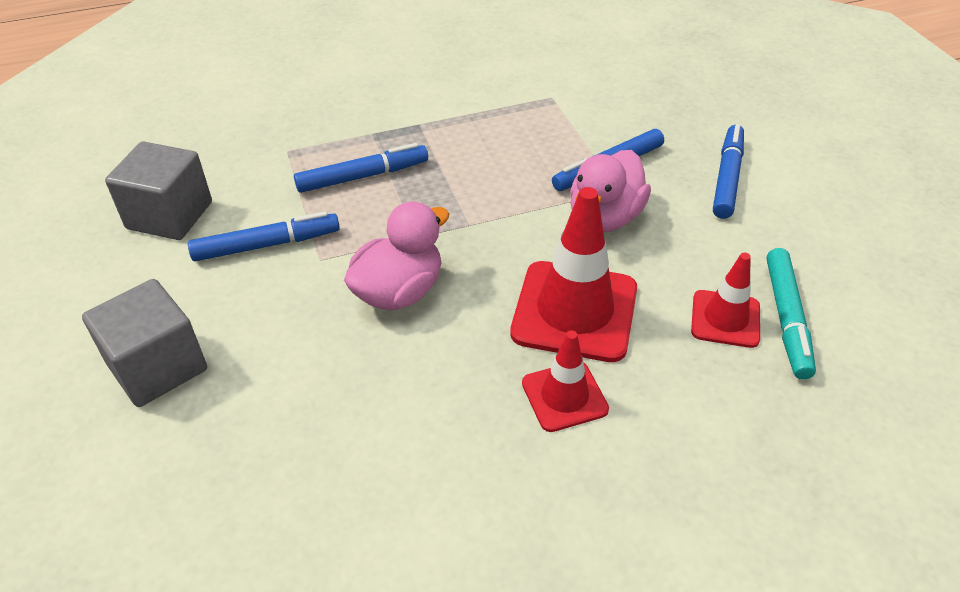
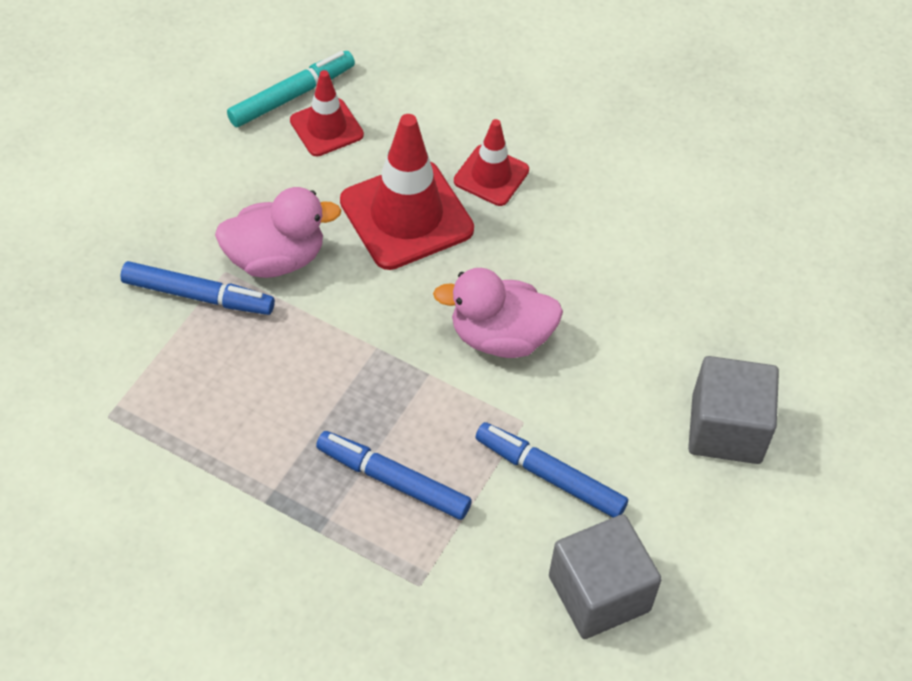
camera: 135 degrees left, 10 degrees up
(727, 178) = (135, 204): blue marker -> none

